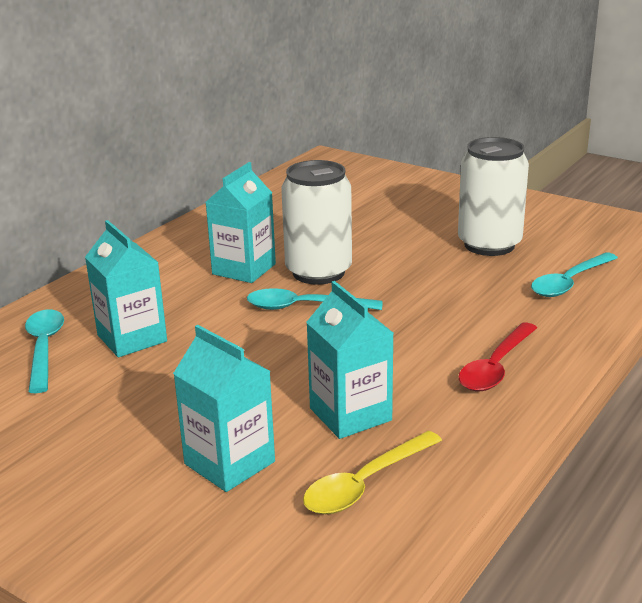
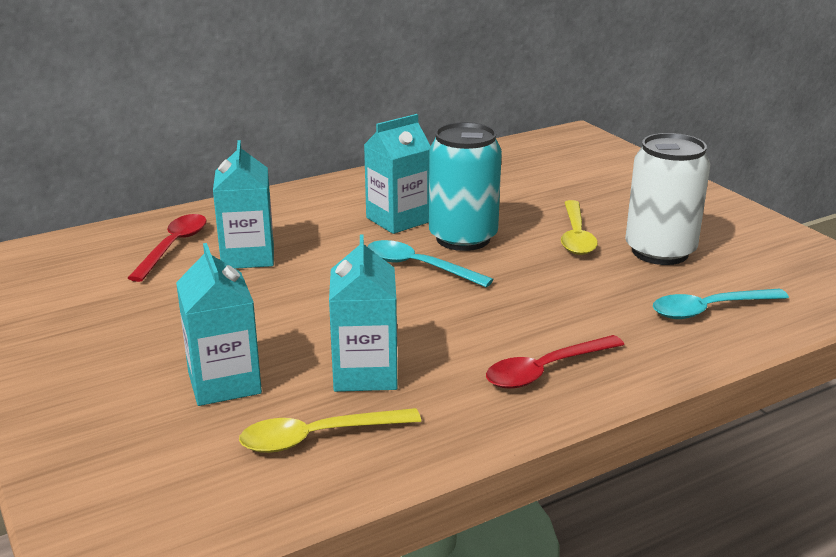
camera: 25 degrees right, 0 degrees up
(44, 348) = (174, 246): turquoise spoon -> red spoon
(318, 272) = (463, 238): white can -> turquoise can
(411, 247) = (576, 236): none -> yellow spoon

